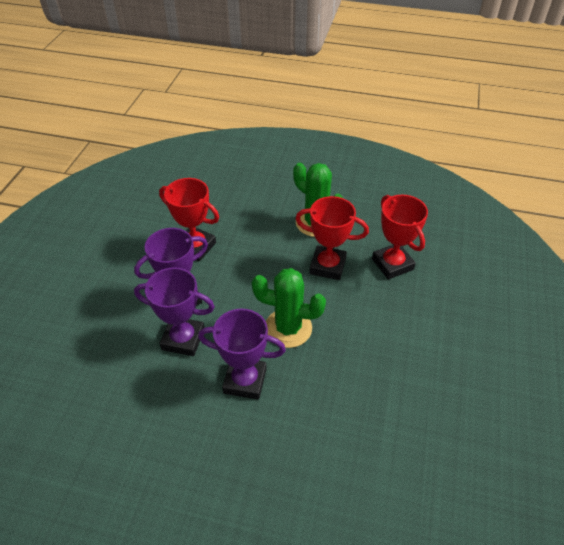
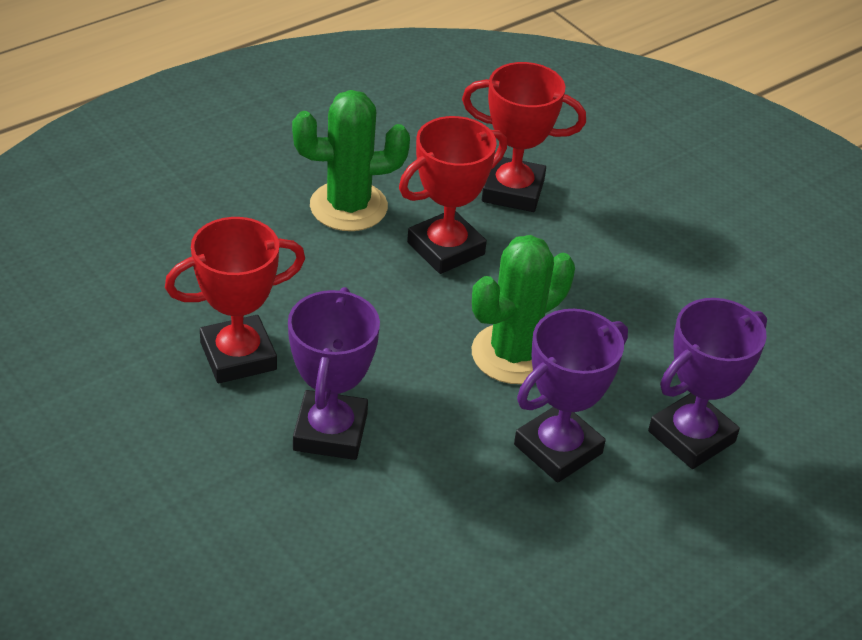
camera: 55 degrees left, 5 degrees down
(183, 339) = (415, 472): purple trophy -> purple trophy (691, 436)

